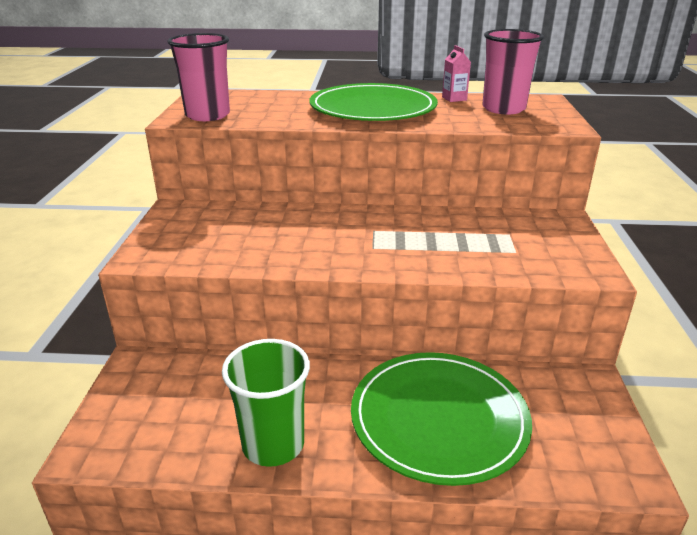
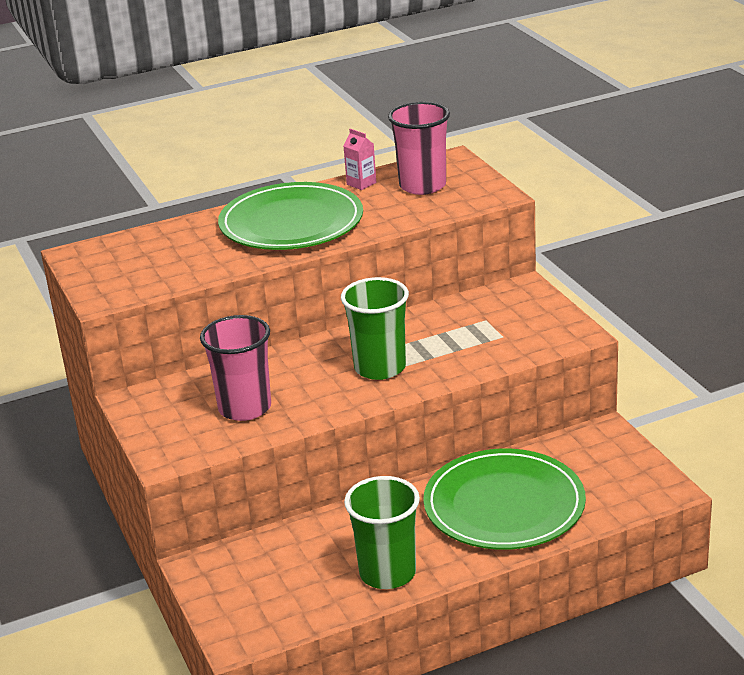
camera: 25 degrees left, 0 degrees up
(207, 115) = (127, 284): pink cup -> pink cup (245, 408)
(381, 244) = (380, 368): none -> green cup

